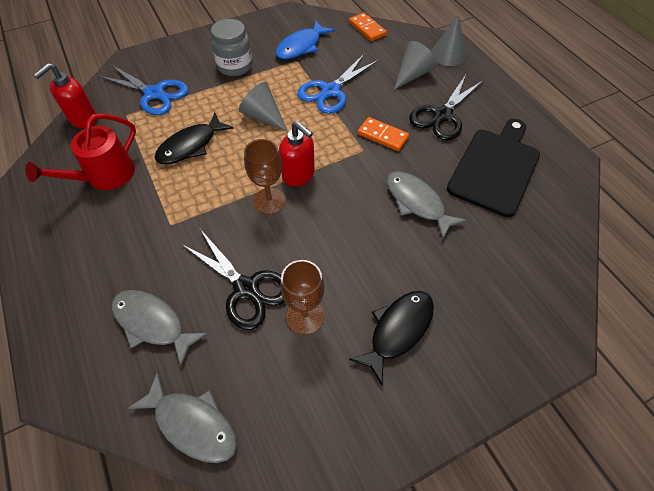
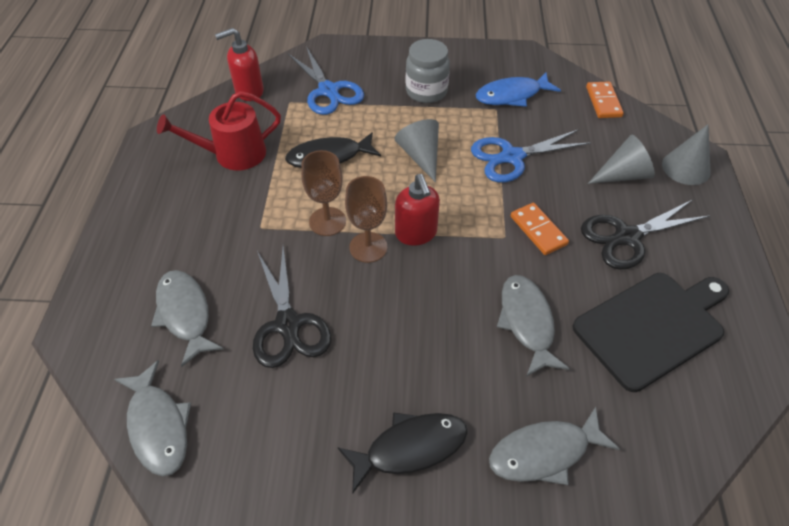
camera: 30 degrees right, 5 degrees down
(305, 316) = (325, 382): brown goblet -> brown goblet (327, 221)
(485, 284) = (544, 452): none -> grey fish

